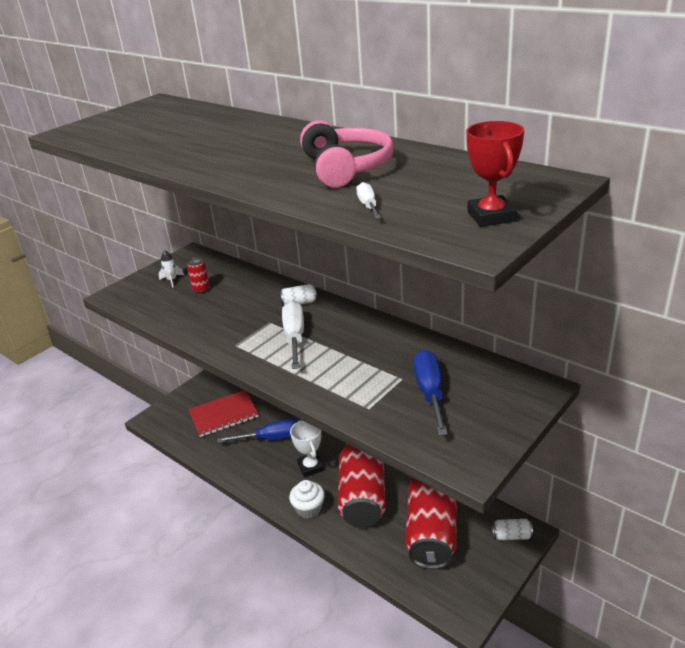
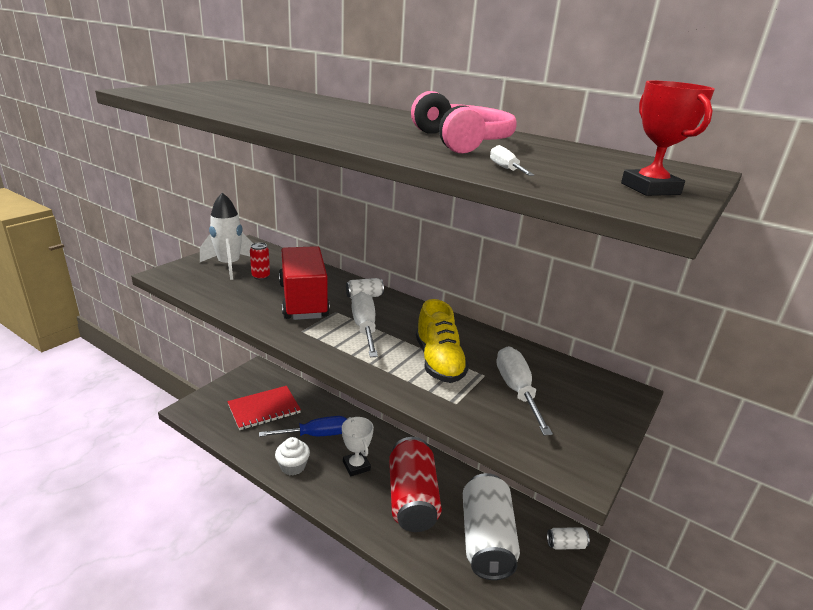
camera: 10 degrees left, 5 degrees down
(172, 280) = (229, 266): white rocket -> white rocket, size x2.16
(239, 313) = (303, 300): none -> red truck
(308, 509) = (357, 510): white cupcake -> white cupcake (293, 466)
(360, 368) = (438, 361): none -> yellow shoe
(430, 392) = (517, 390): blue screwdriver -> white screwdriver
(431, 533) = (486, 540): red can -> white can

